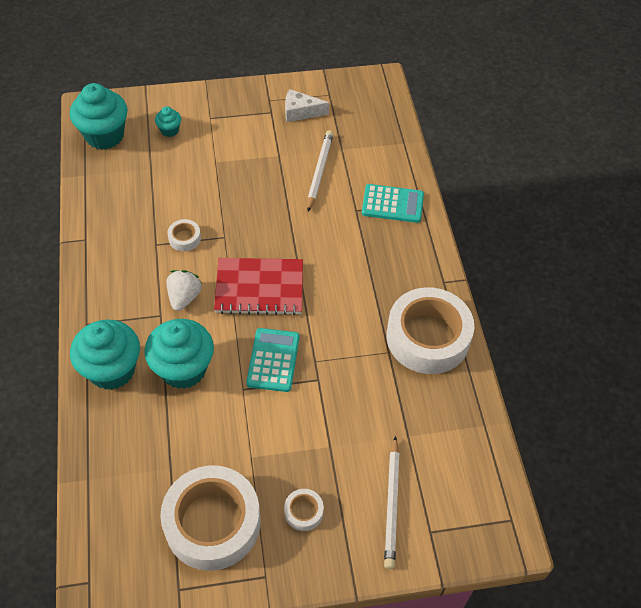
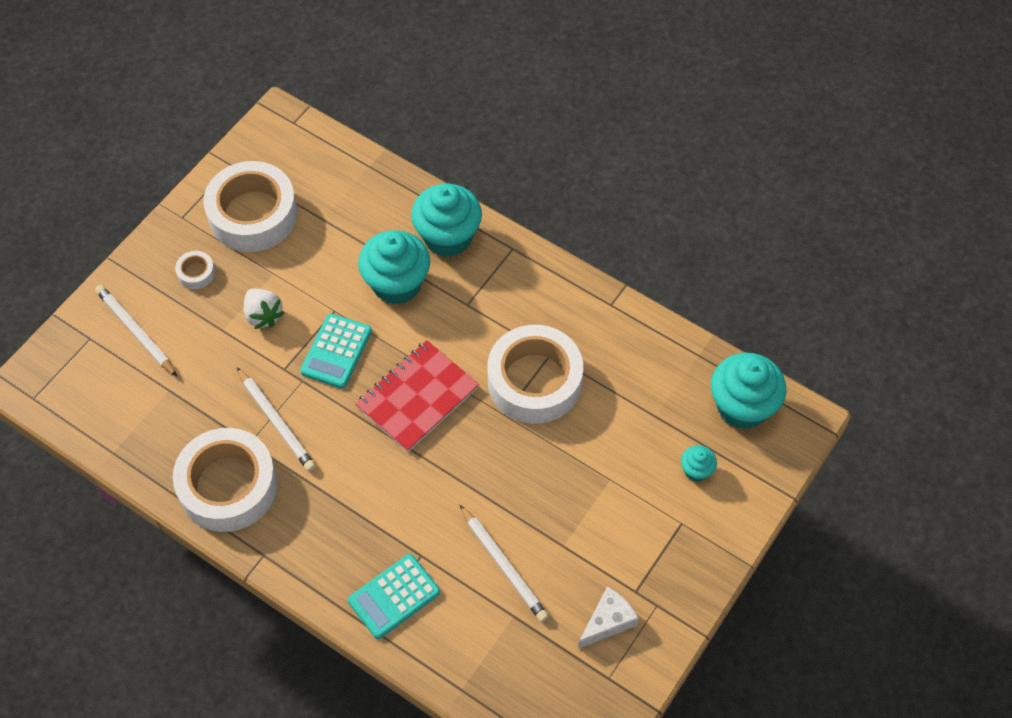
camera: 135 degrees right, 5 degrees up
(184, 238) = (534, 381): white tape -> white tape, size x2.43
(184, 297) = (467, 334): white strawberry -> white strawberry (263, 315)
(273, 360) = (336, 351): turquoise calculator -> turquoise calculator turned 60 degrees clockwise
(358, 349) = (276, 422): none -> white pencil

